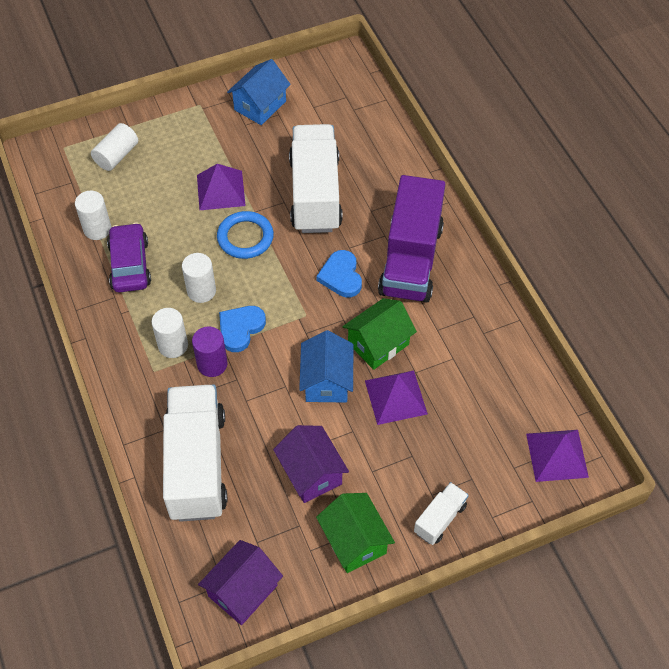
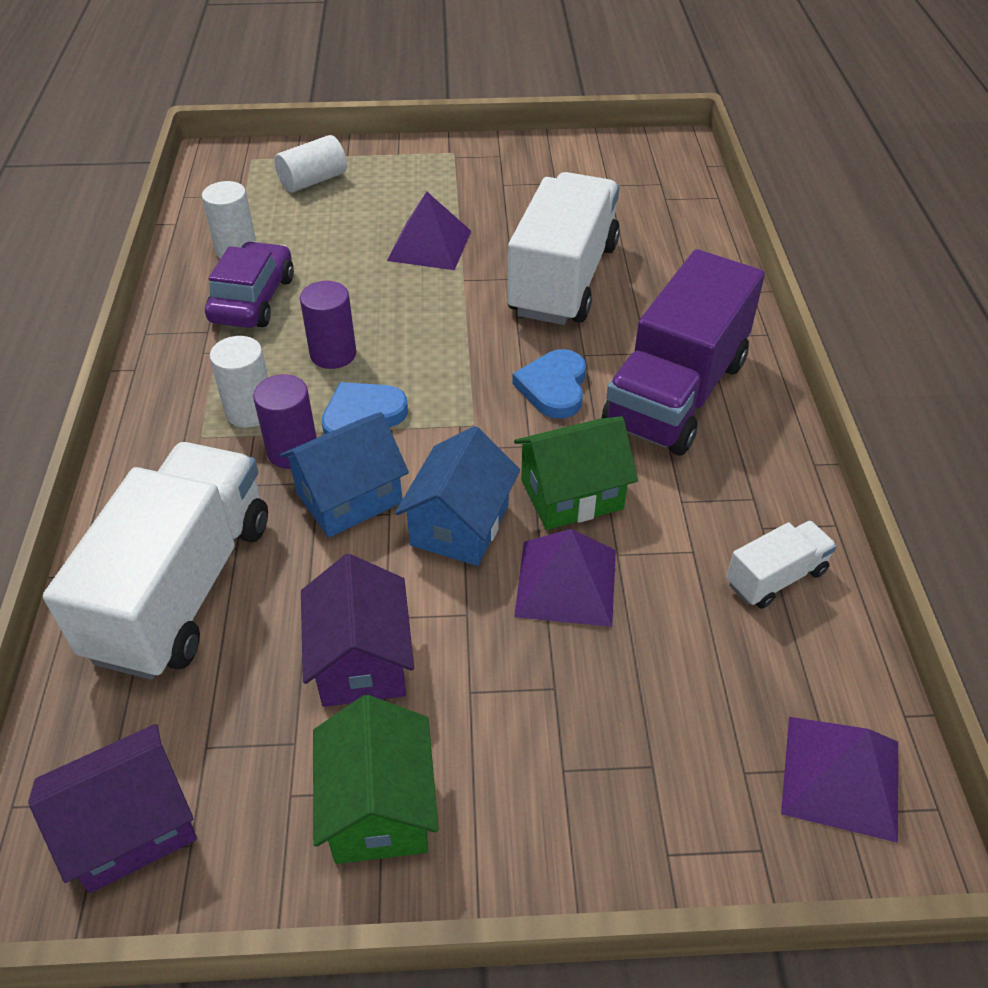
camera: 20 degrees right, 10 degrees down
(201, 291) = (333, 354): white cylinder -> purple cylinder
(245, 237) = (434, 306): blue ring -> none
(260, 105) = (534, 169): blue house -> blue house (349, 497)
(440, 519) = (560, 821): white truck -> white truck (775, 577)

